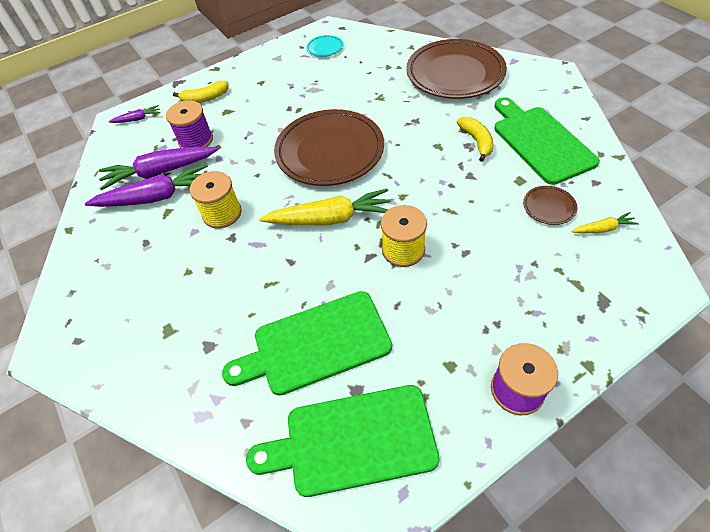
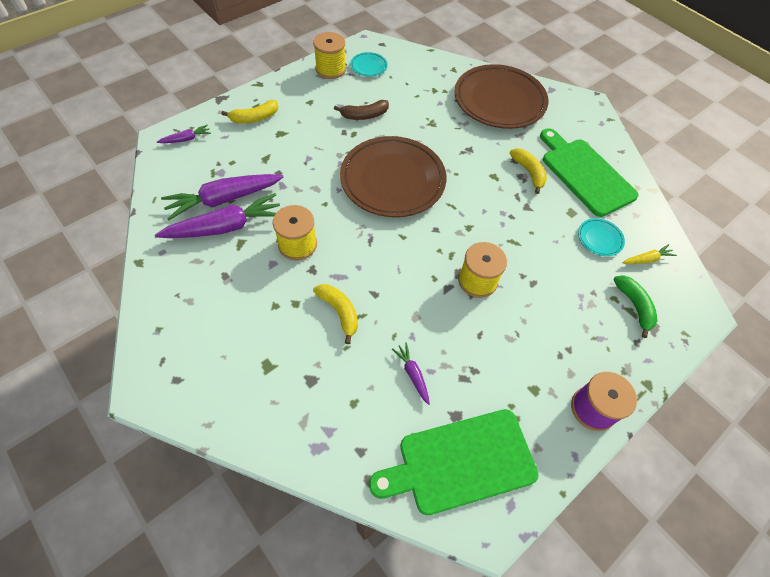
camera: 15 degrees left, 5 degrees up
(196, 140) = (254, 165): purple spool -> none
(251, 279) = (339, 312): none -> yellow banana
(287, 52) = (330, 69): none -> yellow spool
(312, 92) = (364, 115): none -> brown banana
(316, 344) = (412, 374): green cutting board -> purple carrot
(330, 218) = (405, 250): yellow carrot -> none
(549, 207) = (599, 239): brown plate -> turquoise plate
(582, 278) = (634, 306): none -> green banana

